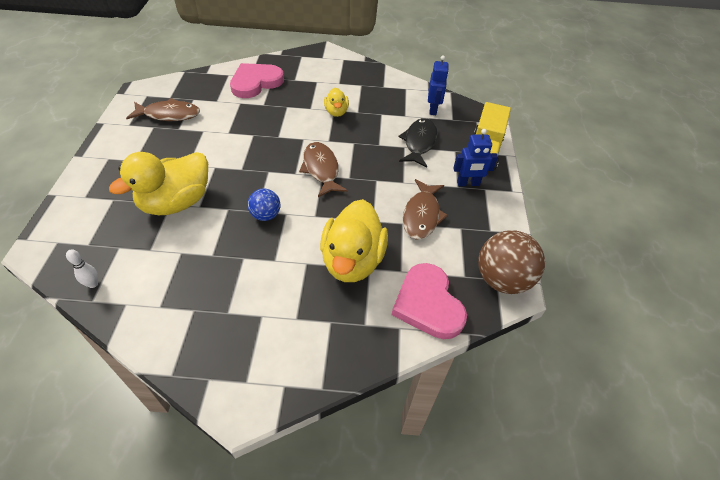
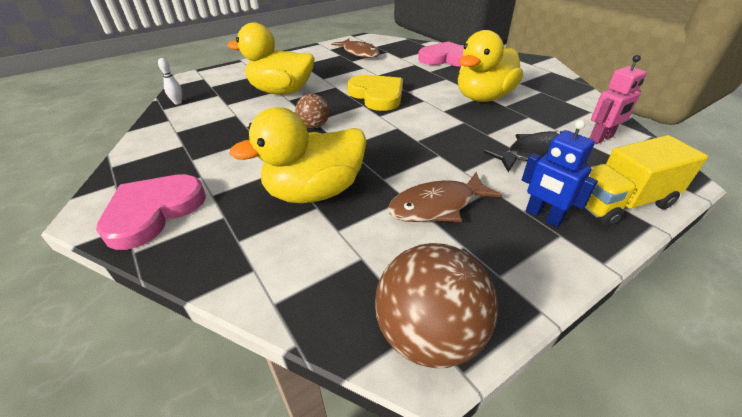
camera: 55 degrees right, 10 degrees down
(263, 155) = (377, 95): none -> yellow heart
(265, 215) = (314, 126): blue ball -> brown ball
(321, 169) = (404, 123): brown fish -> none
(336, 112) = (483, 97): yellow duck -> yellow duck, size x1.97
(428, 304) = (310, 276): pink heart -> pink heart (153, 212)
(433, 109) = (601, 138): blue robot -> pink robot

